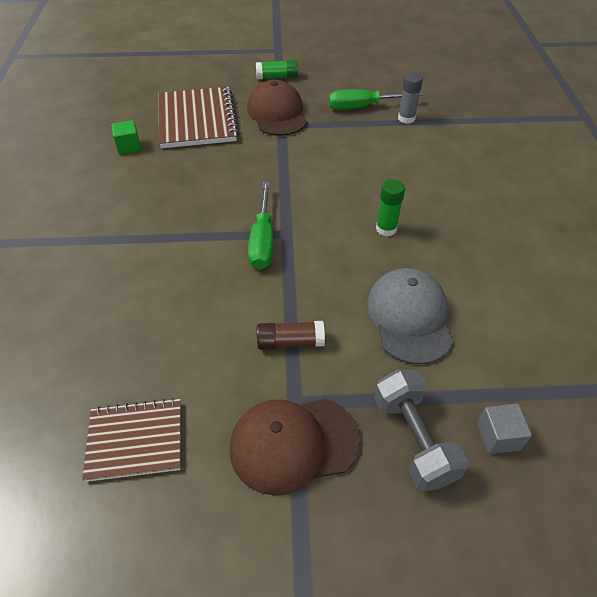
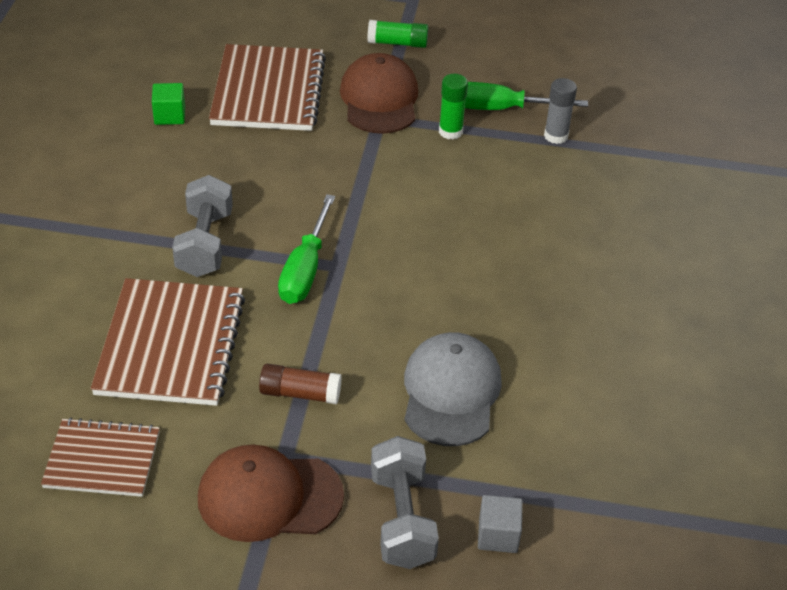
camera: 10 degrees right, 5 degrees down
(171, 321) = (170, 345): none -> brown notebook
(179, 234) = (205, 244): none -> grey dumbbell
(386, 229) = (466, 282): green glue stick -> green glue stick (450, 131)

